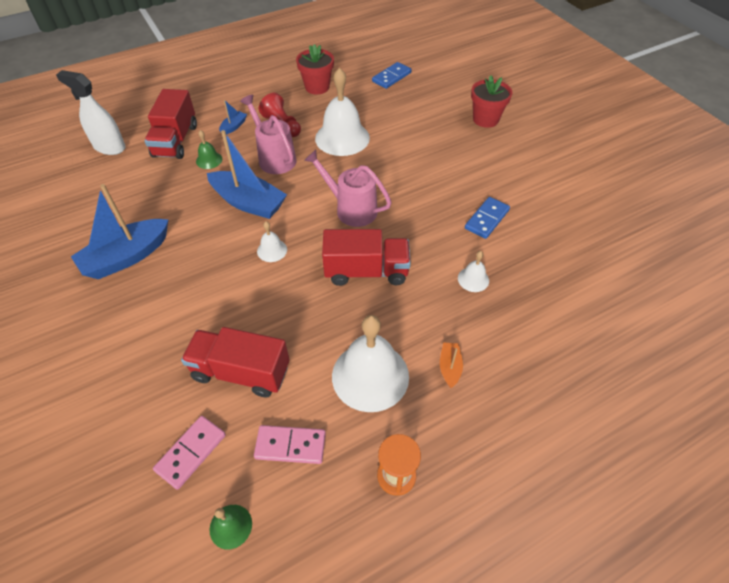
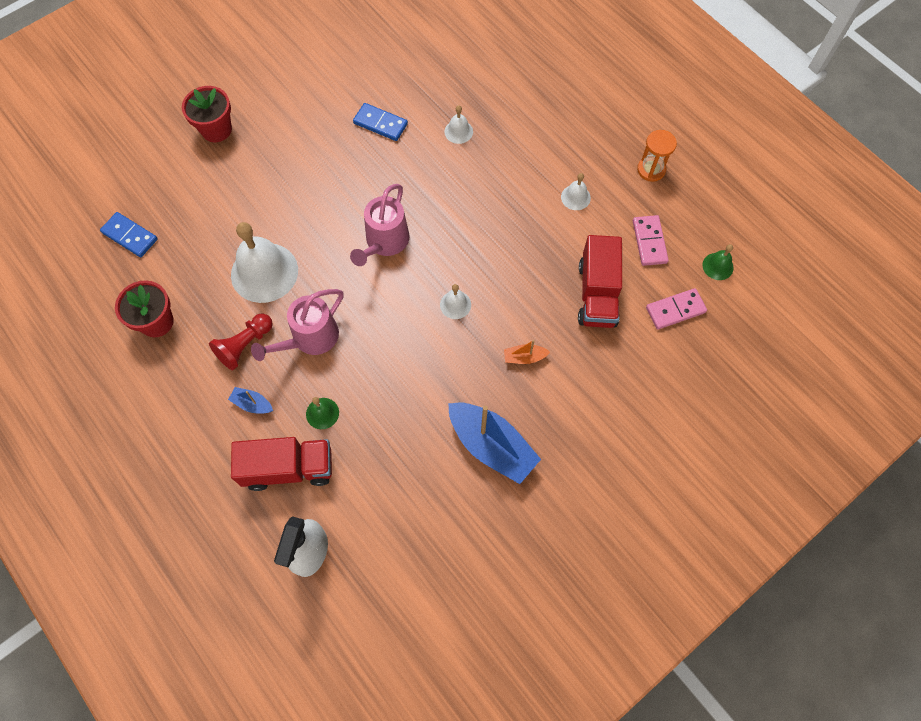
camera: 100 degrees left, 15 degrees up
(191, 453) = (675, 310): pink domino -> pink domino turned 45 degrees counterclockwise
(248, 203) = (390, 346): blue boat -> none
(366, 271) = (466, 216): red truck -> none
(370, 376) = (575, 197): white bell -> white bell, size x0.46
(450, 367) = (554, 143): orange boat -> orange boat (524, 357)

